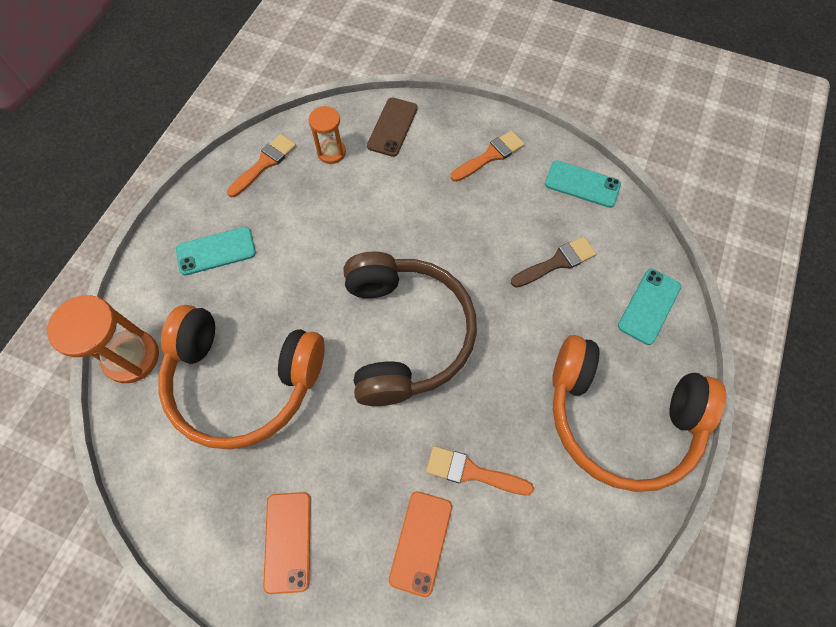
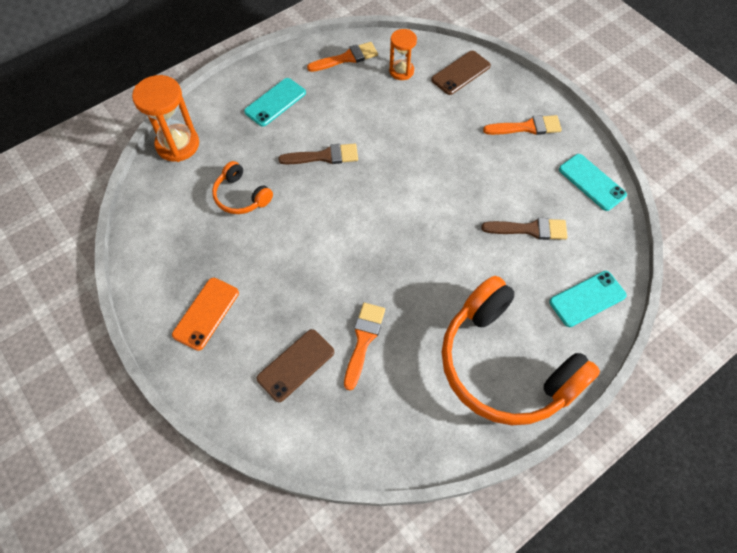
camera: 30 degrees right, 5 degrees down
(216, 251) = (275, 102): turquoise phone -> turquoise phone turned 60 degrees counterclockwise
(244, 380) = (241, 196): orange headphones -> orange headphones, size x0.46
(307, 287) = (324, 156): none -> brown brush
(405, 334) = (375, 222): brown headphones -> none
(421, 542) = (296, 365): orange phone -> brown phone
(472, 472) = (363, 340): orange brush -> orange brush turned 60 degrees clockwise

